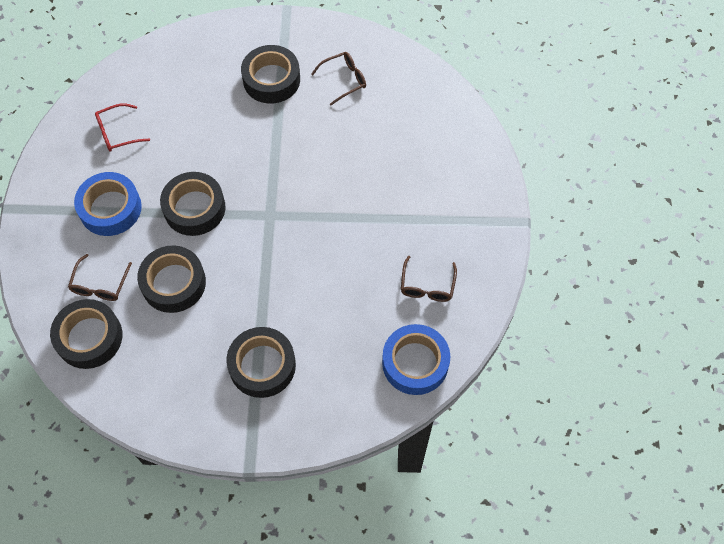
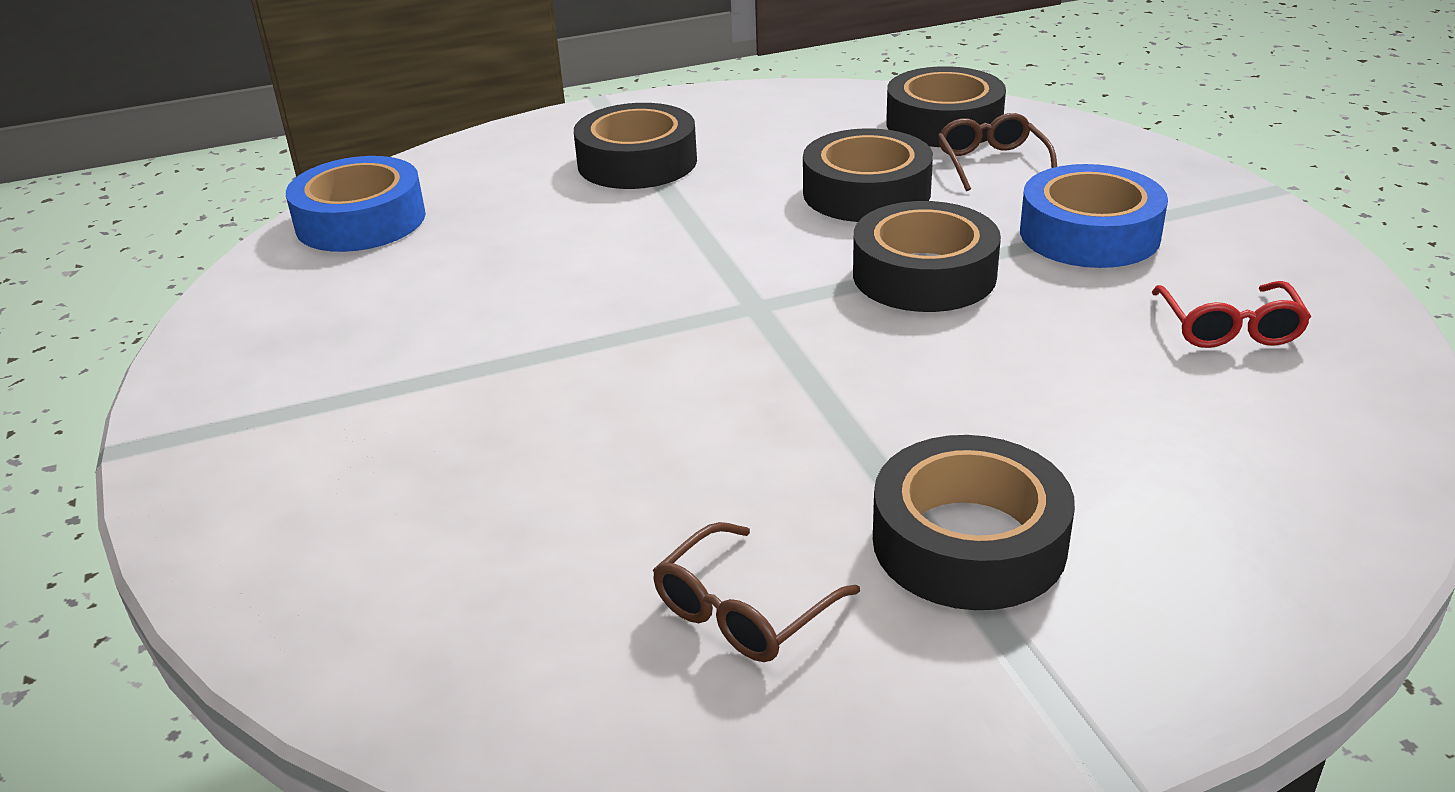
camera: 160 degrees right, 30 degrees down
(117, 133) = (1229, 328): red glasses -> red glasses turned 135 degrees clockwise
(427, 286) = (356, 302): brown glasses -> none

